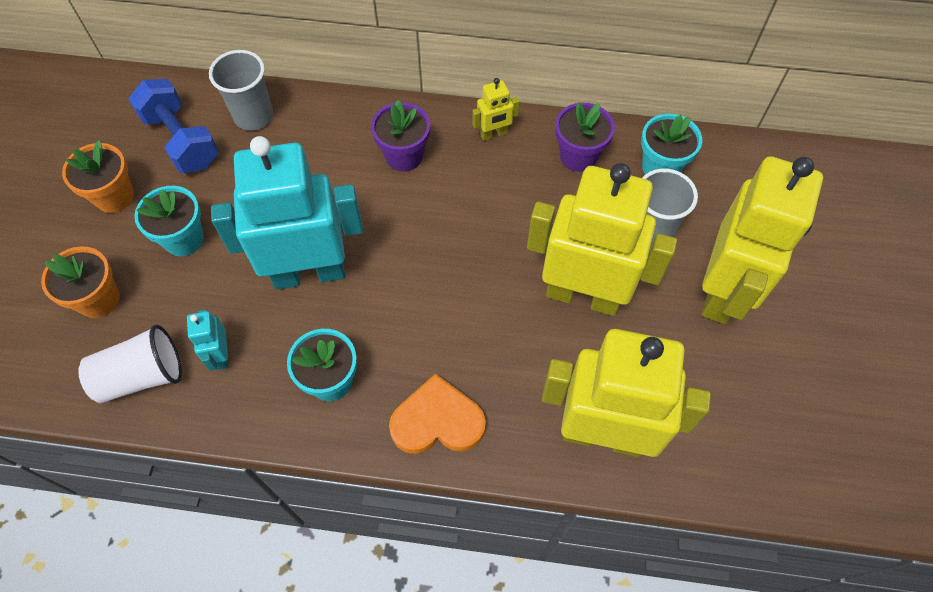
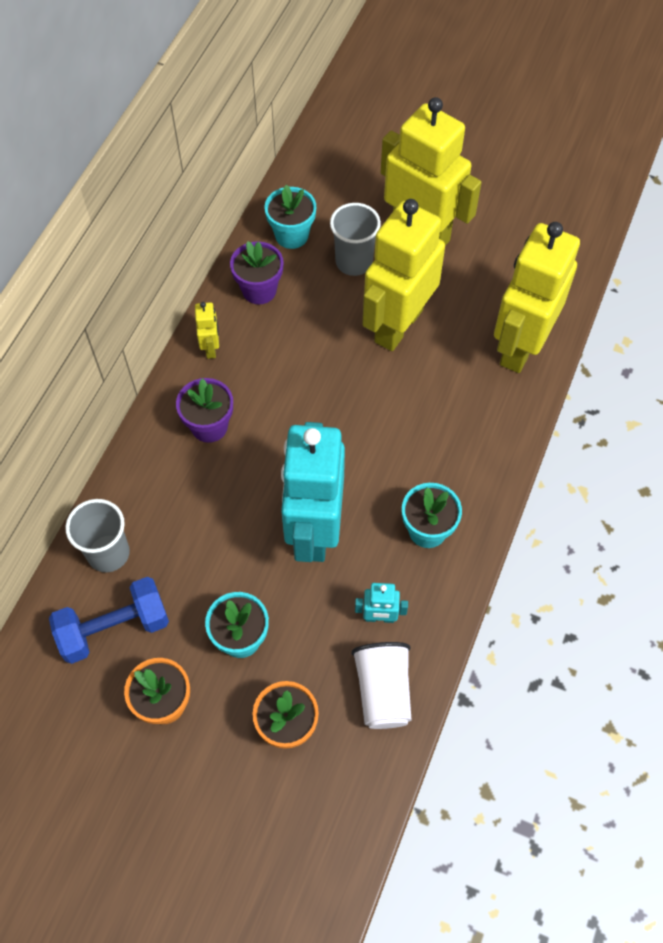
camera: 75 degrees left, 0 degrees up
(437, 421) = (483, 456): orange heart -> none

